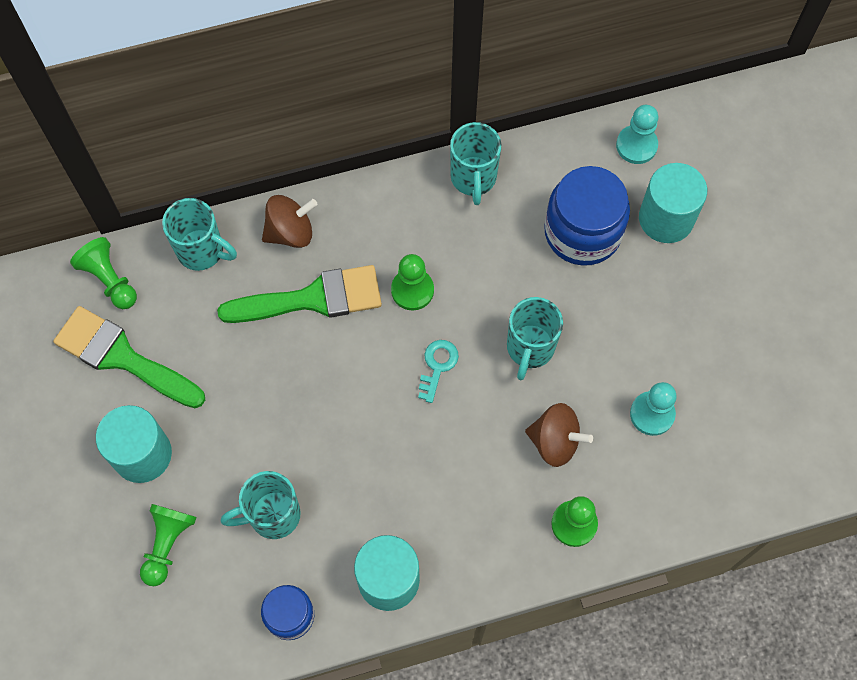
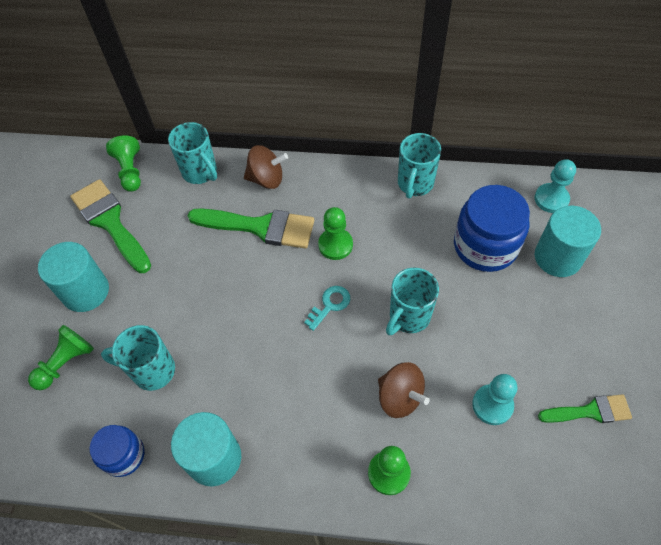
camera: 25 degrees right, 10 degrees down
(750, 383) = (590, 411): none -> green brush

